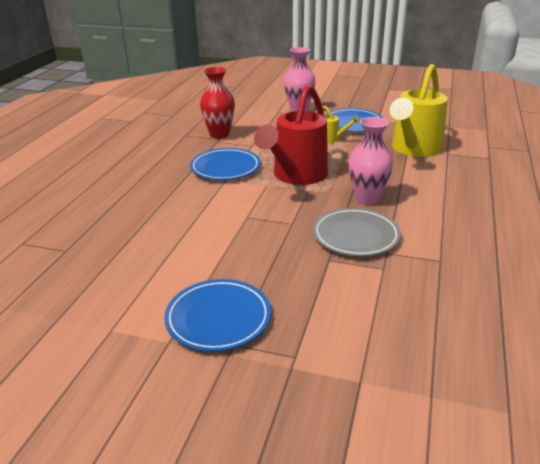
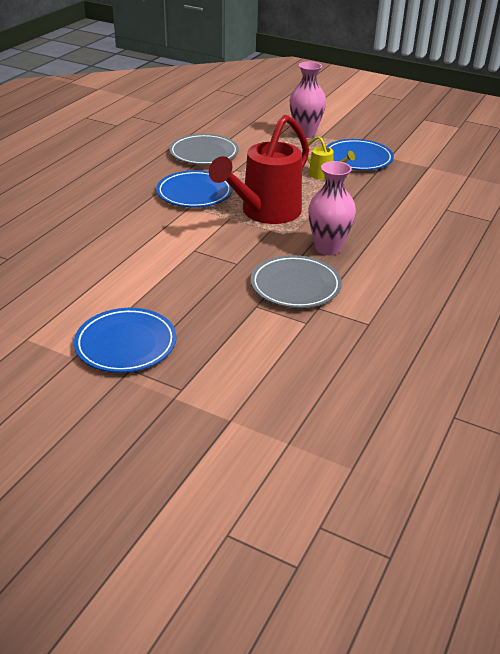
camera: 10 degrees right, 5 degrees up
(219, 134) = (204, 153): red vase -> grey plate
(414, 149) = (411, 199): yellow watering can -> none

